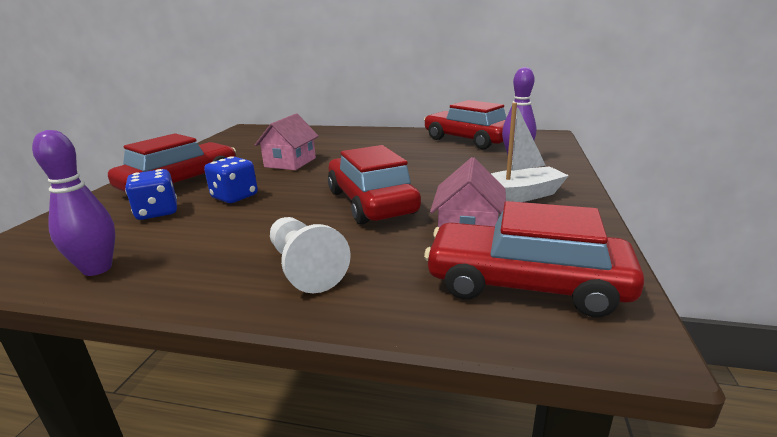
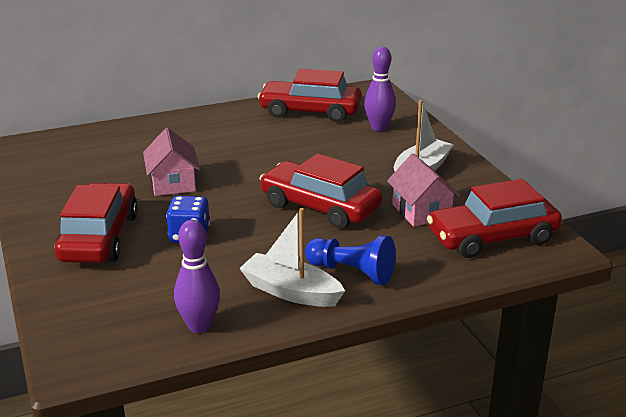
camera: 35 degrees left, 5 degrees up
(157, 212) = (145, 271): blue dice -> none
(220, 266) = (291, 291): none -> white boat
(304, 268) = (352, 272): white pawn -> blue pawn

